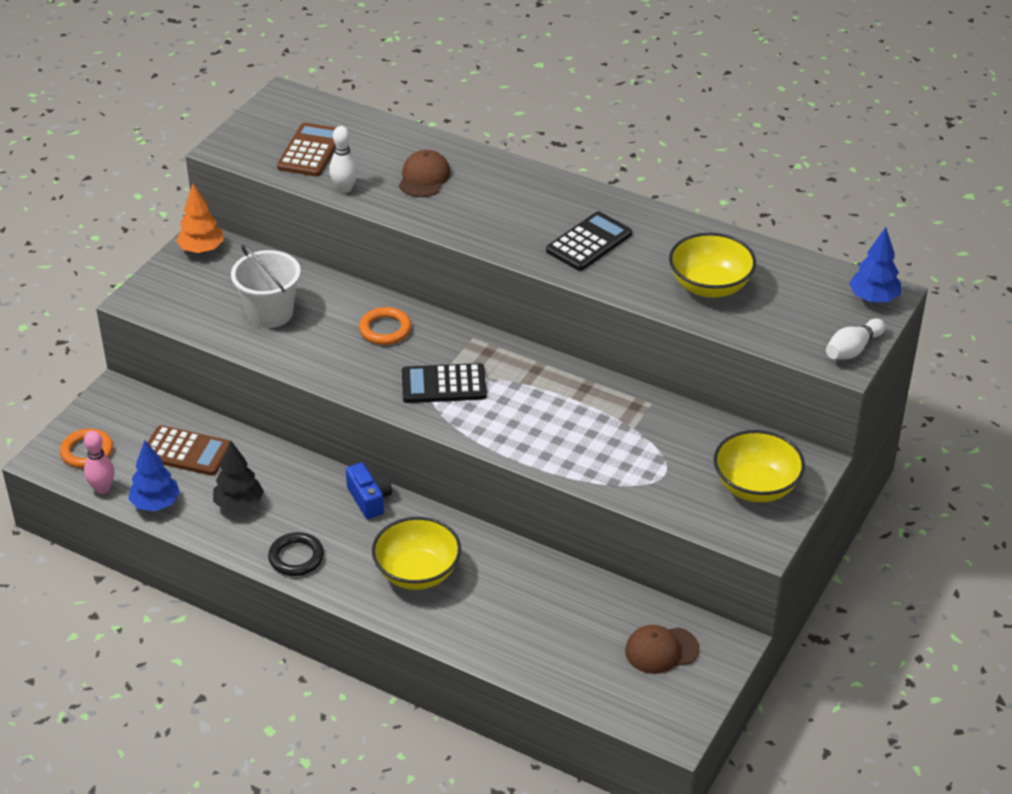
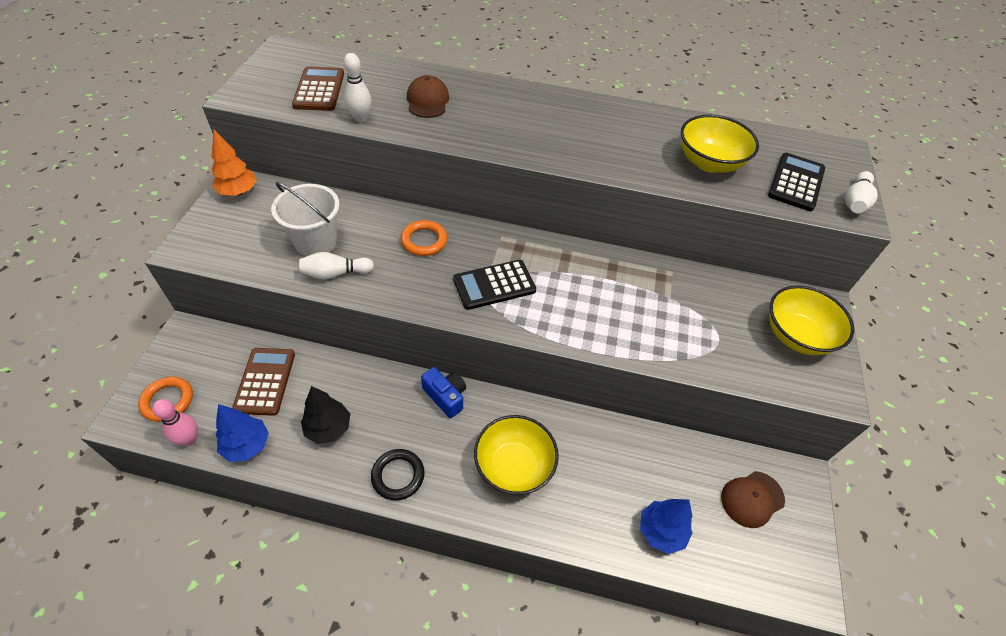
camera: 20 degrees left, 10 degrees up
(186, 452) = (265, 381): brown calculator -> brown calculator turned 90 degrees counterclockwise
(281, 347) = (335, 273): none -> white bowling pin
(589, 242) = (591, 138): black calculator -> black calculator (796, 182)
(873, 299) = (837, 155): blue tree -> blue tree (661, 531)

